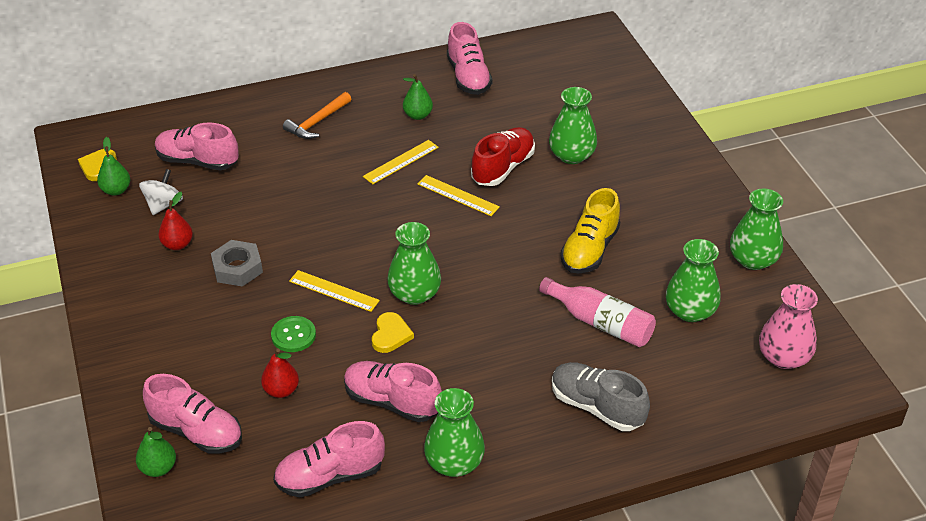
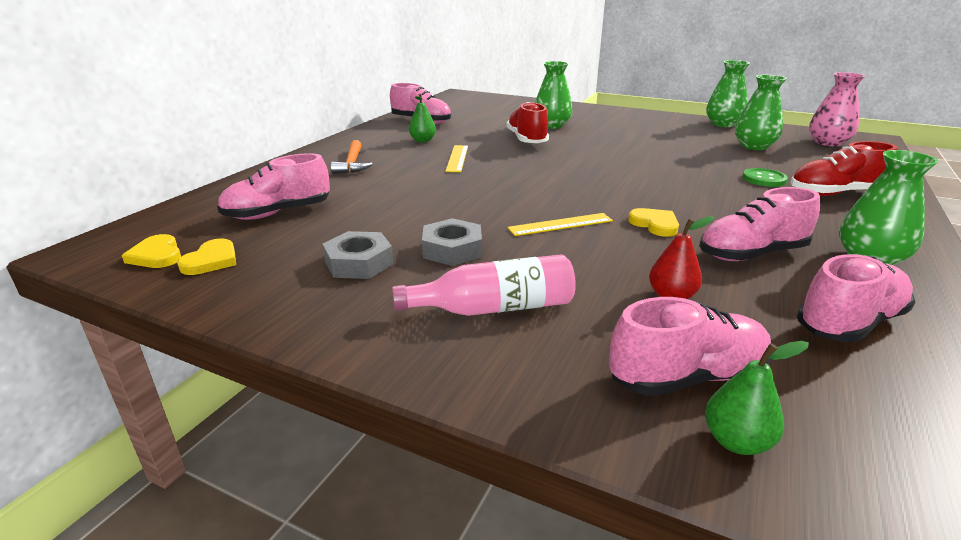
camera: 45 degrees left, 15 degrees down
(116, 190) = (211, 260): green pear -> yellow heart
(163, 205) = (291, 247): white spinning top -> none
(177, 244) = (359, 263): red pear -> grey nut
(293, 335) = (594, 261): green button -> green button (764, 179)
(330, 476) = (849, 323): pink shoe -> pink shoe turned 150 degrees counterclockwise
(414, 294) = (615, 201): green vase -> none
(458, 195) = (529, 157): yellow ruler -> none
(589, 250) = (652, 147): yellow shoe -> none
(597, 407) = (835, 193): grey shoe -> red shoe
(600, 322) = (735, 166): pink bottle -> pink bottle (494, 308)

